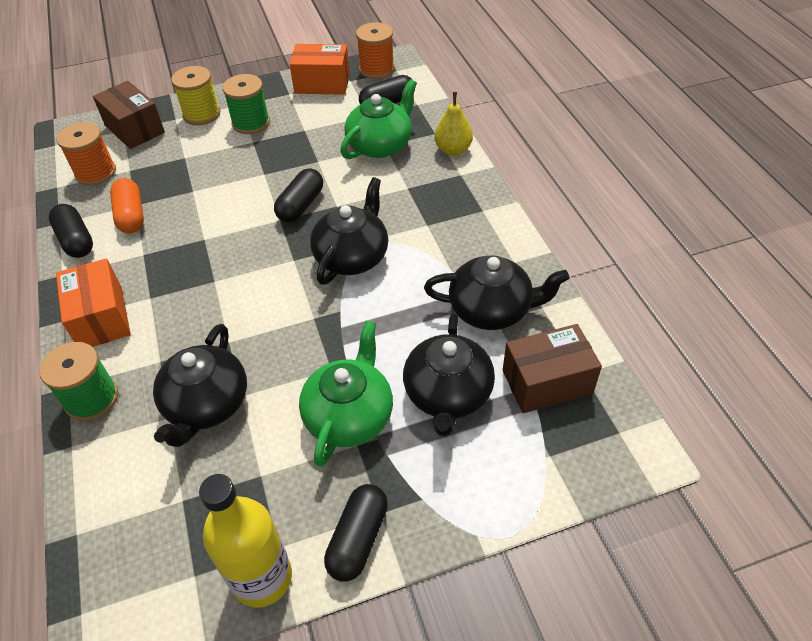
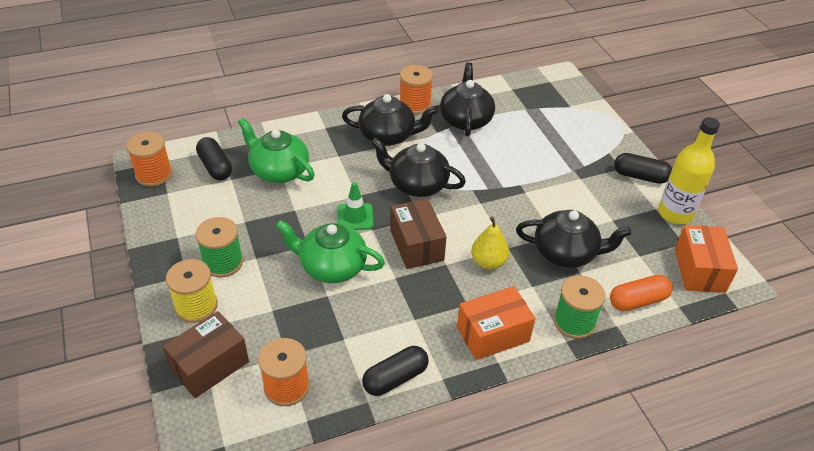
camera: 95 degrees left, 5 degrees down
(131, 215) = (360, 339): orange capsule -> orange capsule (638, 301)
(301, 205) = (355, 217): black capsule -> green traffic cone
(322, 83) = (166, 212): orange box -> orange box (699, 270)
(349, 415) = (560, 182): green teapot -> green teapot (332, 266)
(448, 394) = (536, 140): black teapot -> black teapot (388, 135)
(453, 150) = (293, 130): yellow pear -> yellow pear (488, 262)
(520, 254) = (415, 104): none -> orange spool
(547, 382) = (520, 102): brown box -> brown box (416, 245)

